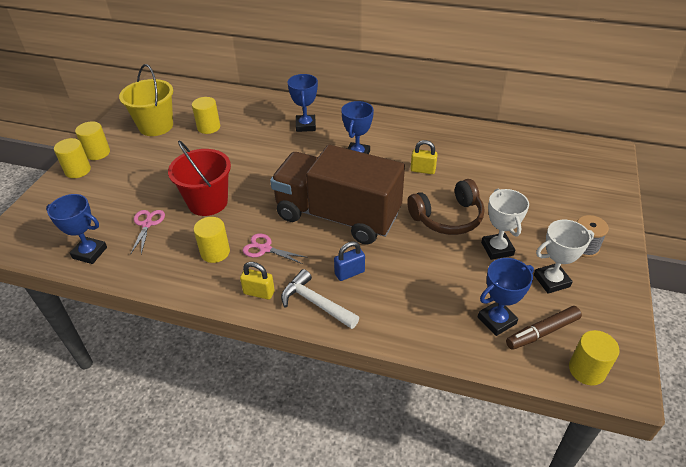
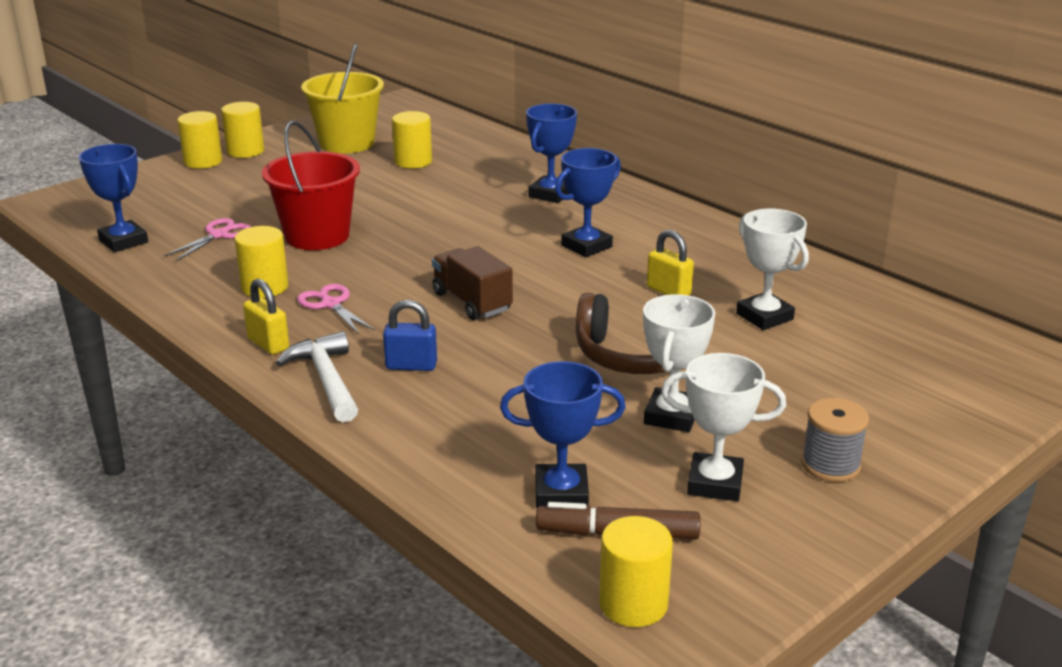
camera: 30 degrees right, 15 degrees down
(337, 216) = (471, 302): brown truck -> brown truck, size x0.45
(478, 169) = (764, 316): none -> white trophy

